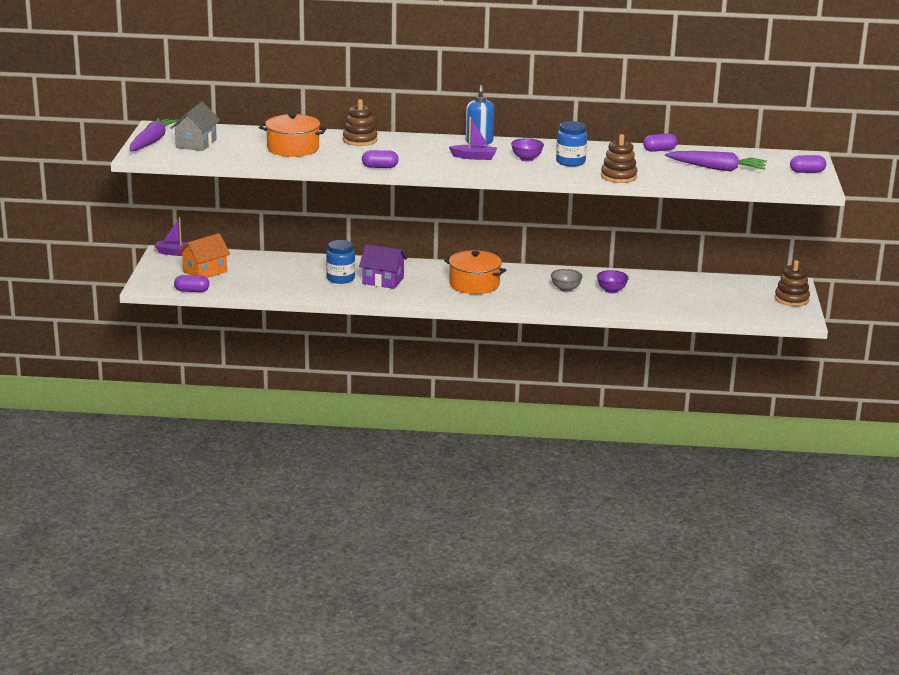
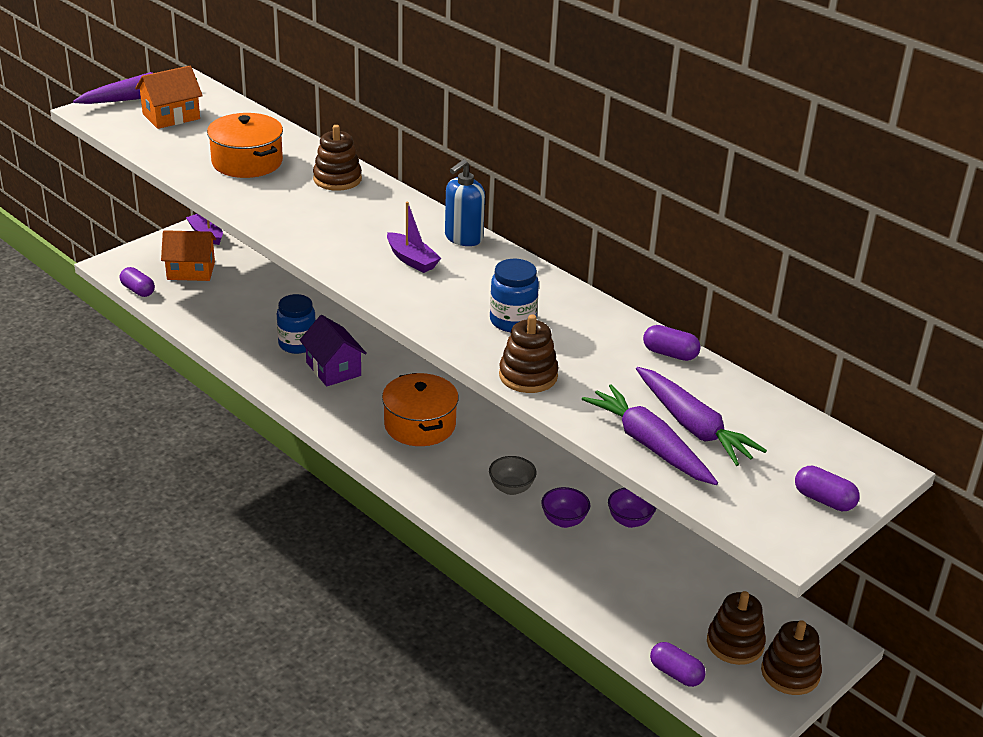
camera: 40 degrees right, 10 degrees up
(196, 144) = (171, 116): grey house -> orange house
(380, 167) = (280, 228): purple capsule -> purple capsule (676, 673)
(526, 159) = (468, 291): purple bowl -> purple bowl (630, 521)
(713, 179) = (649, 445): none -> purple carrot
(755, 299) = (735, 643): none -> brown stacking toy

